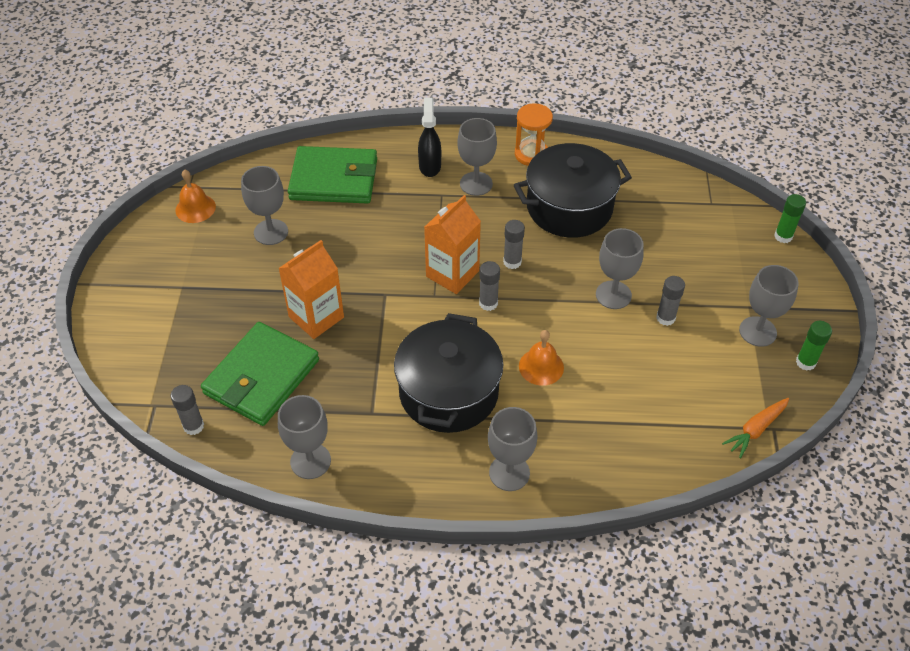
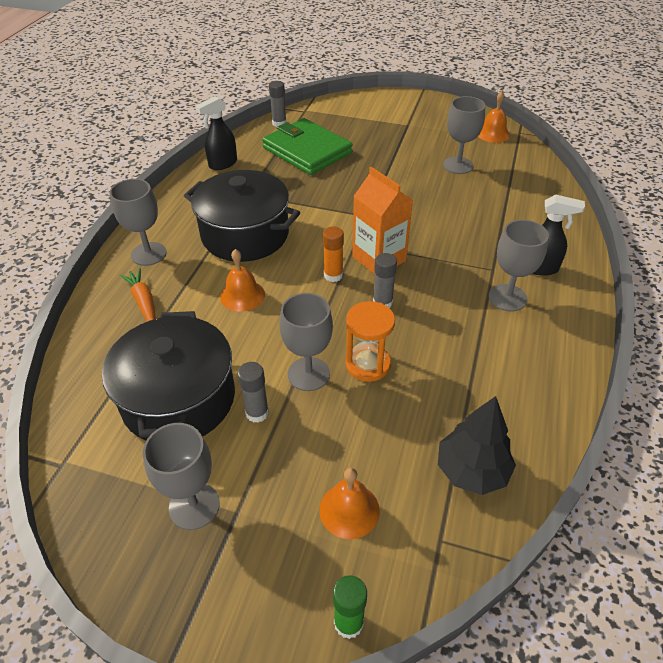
camera: 105 degrees right, 5 degrees down
(310, 461) = (222, 164): grey goblet -> black spray bottle
(316, 317) = (355, 178): orange carton -> none
(334, 179) = (523, 204): green wallet -> none
(488, 303) = (333, 275): grey glue stick -> orange glue stick
(531, 154) = (557, 356): orange hourglass -> orange hourglass (368, 364)
(569, 207) = (457, 369): black pot -> black pot (179, 399)
(655, 193) = (471, 471): none -> black tree
(715, 248) = (349, 510): none -> orange bell
(756, 430) = (71, 447): orange carrot -> orange carrot (143, 302)
(805, 362) = (121, 544): green glue stick -> none

